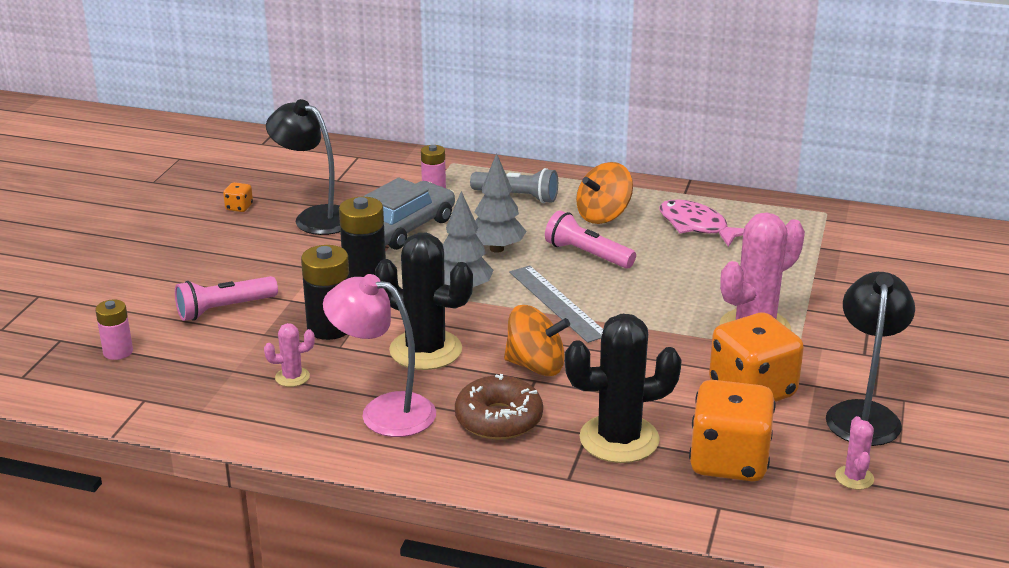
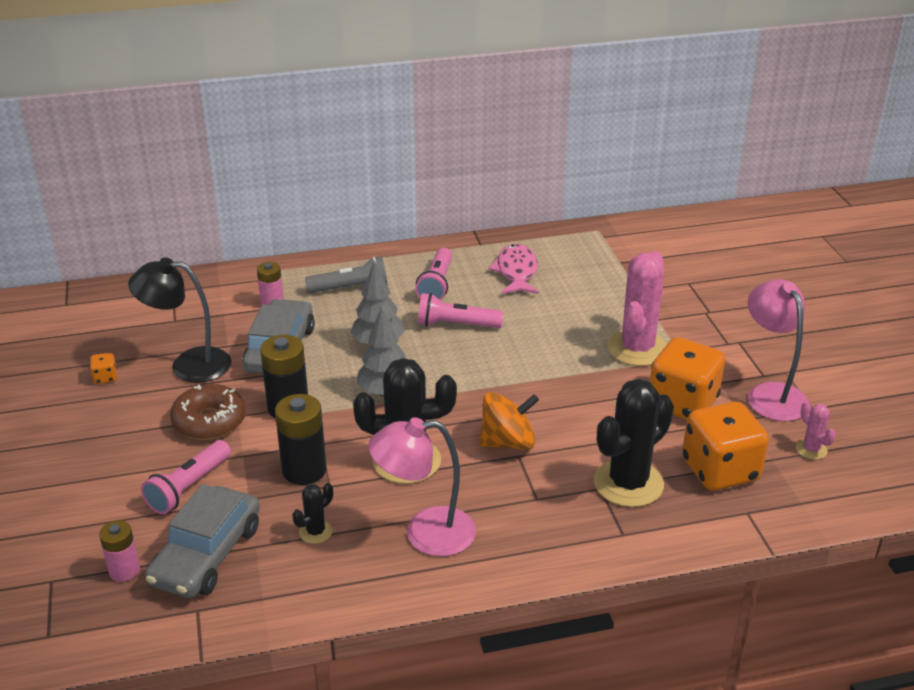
camera: 30 degrees left, 5 degrees up
(190, 363) = (207, 555): none -> grey car
(292, 377) = (315, 532): pink cactus -> black cactus
(498, 419) = (523, 503): brown donut -> brown donut (209, 421)
(557, 303) = (473, 378): grey ruler -> none
(603, 216) = (436, 285): orange spinning top -> pink flashlight
(697, 226) = (516, 272): pink fish -> pink fish turned 75 degrees clockwise
(863, 414) = (771, 394): black lamp -> pink lamp

